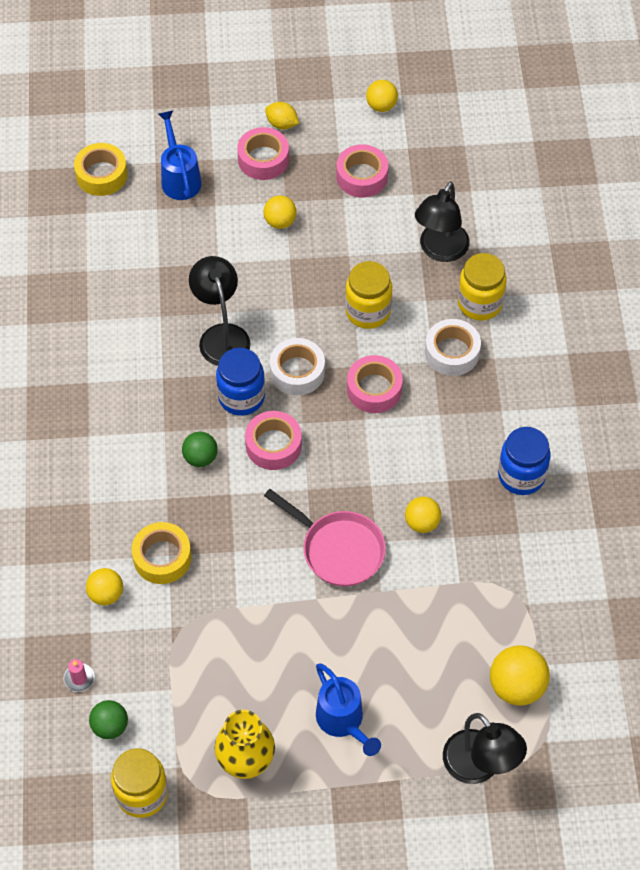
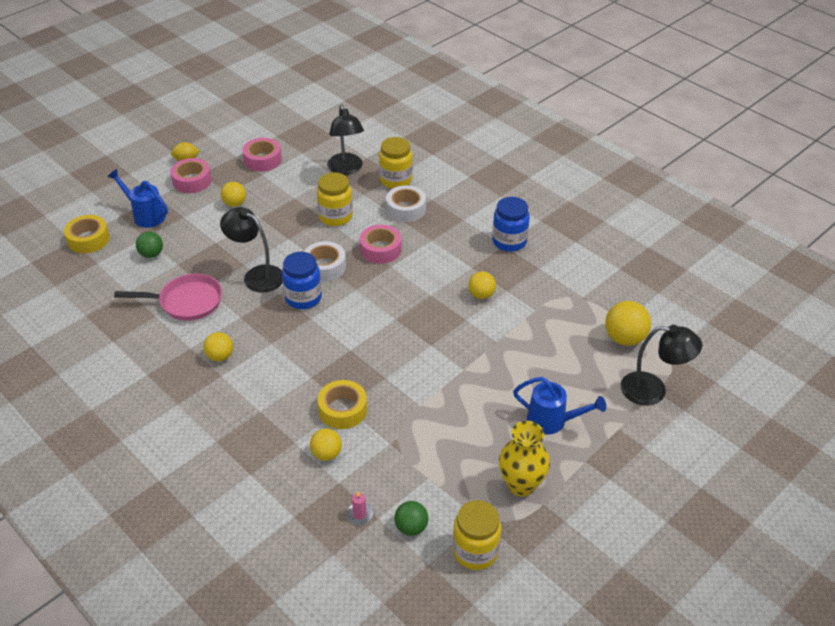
camera: 40 degrees left, 15 degrees down
(200, 458) = (310, 343): green ball -> green ball (151, 254)
(273, 445) = (350, 310): pink tape -> none
(338, 549) = (448, 337): pink pan -> pink pan (186, 302)
(381, 106) = (239, 125): yellow ball -> yellow ball (220, 356)

